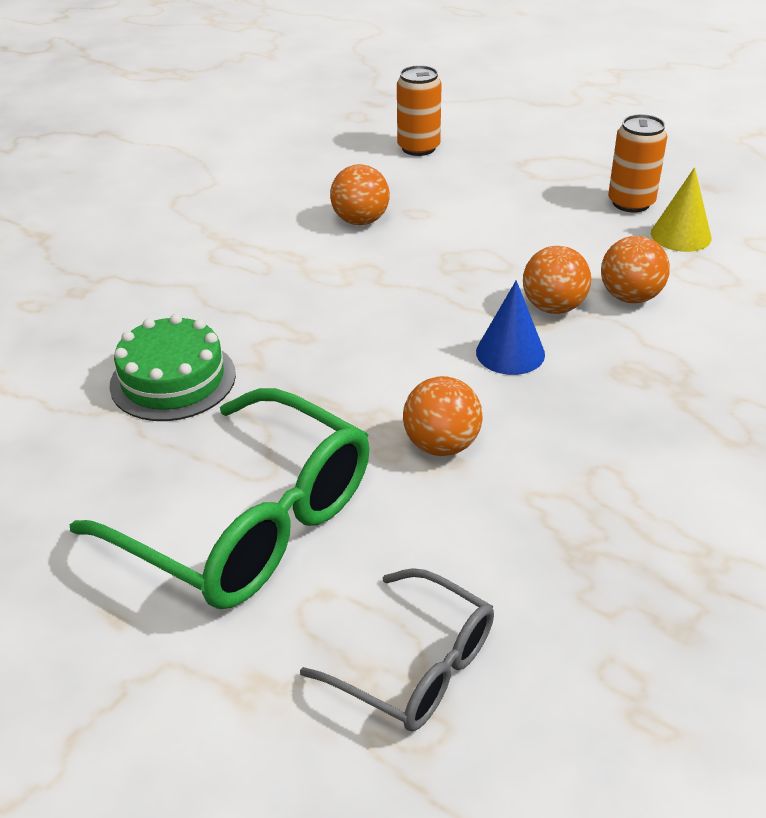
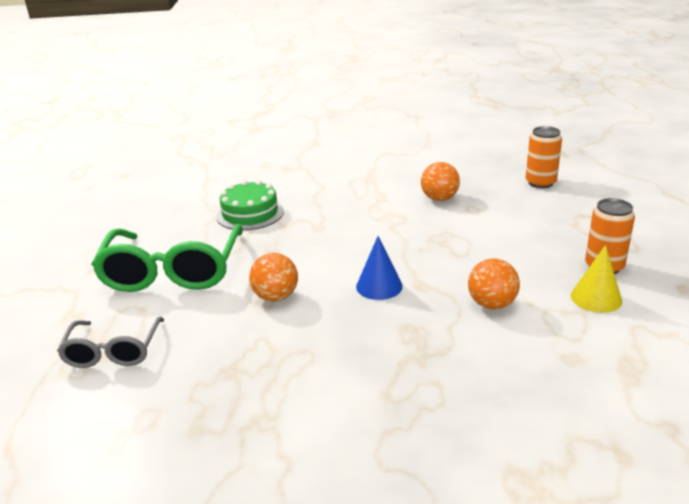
camera: 55 degrees right, 10 degrees down
(553, 307) = (442, 283): orange ball -> none

